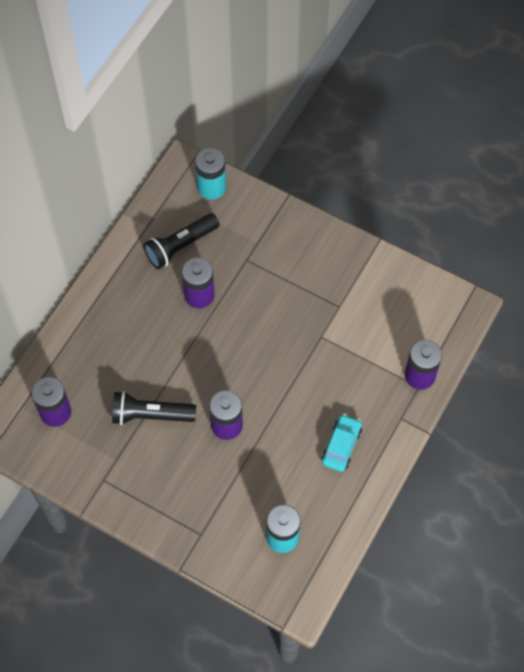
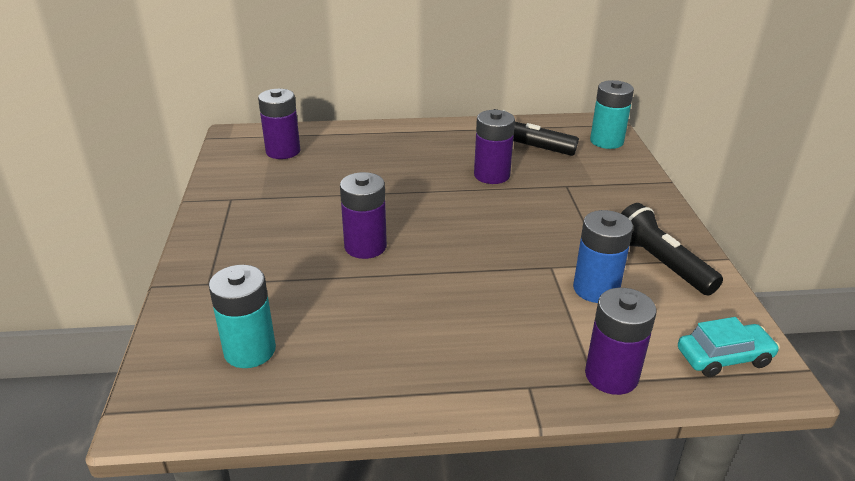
camera: 55 degrees right, 30 degrees down
(150, 415) = (329, 197): black flashlight -> black flashlight (660, 263)
(341, 446) = (428, 346): turquoise car -> turquoise car (724, 357)
(356, 329) = (596, 289): none -> blue battery

